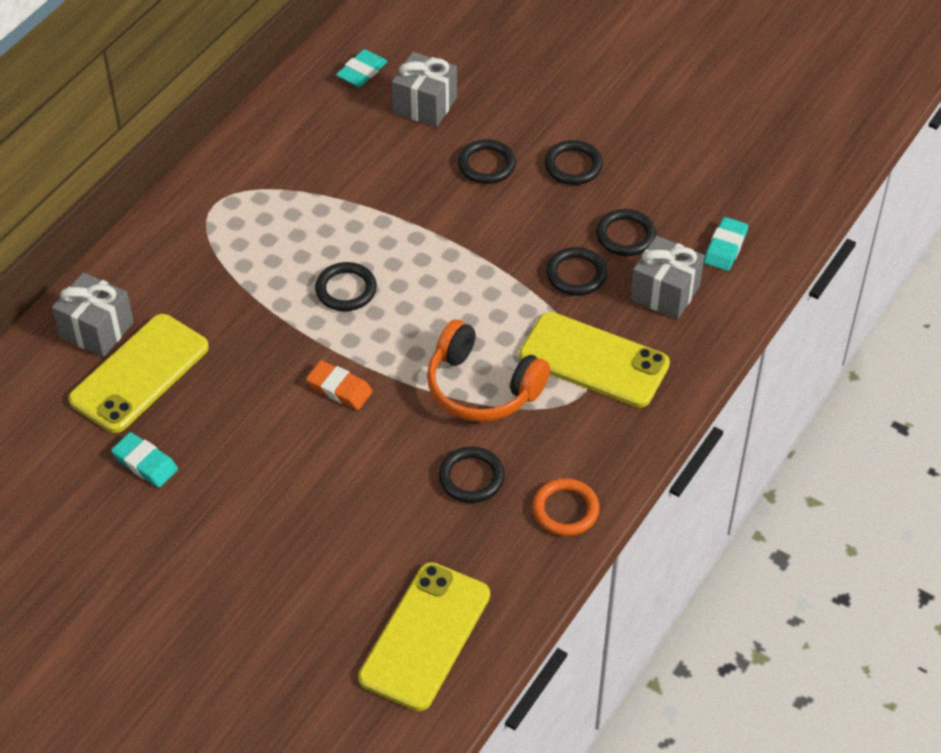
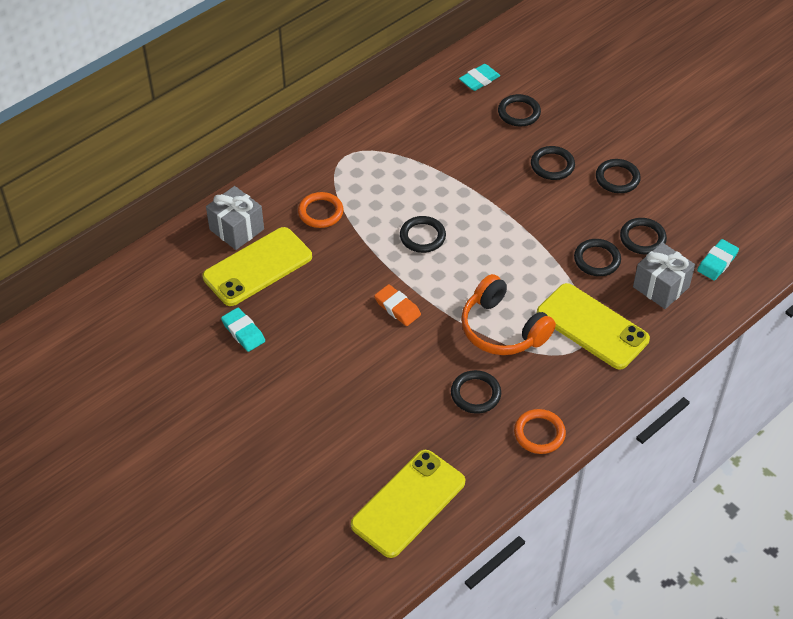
camera: 15 degrees right, 0 degrees up
(203, 285) = (320, 212): none -> orange ring
(425, 105) = (519, 113): grey gift -> black ring

